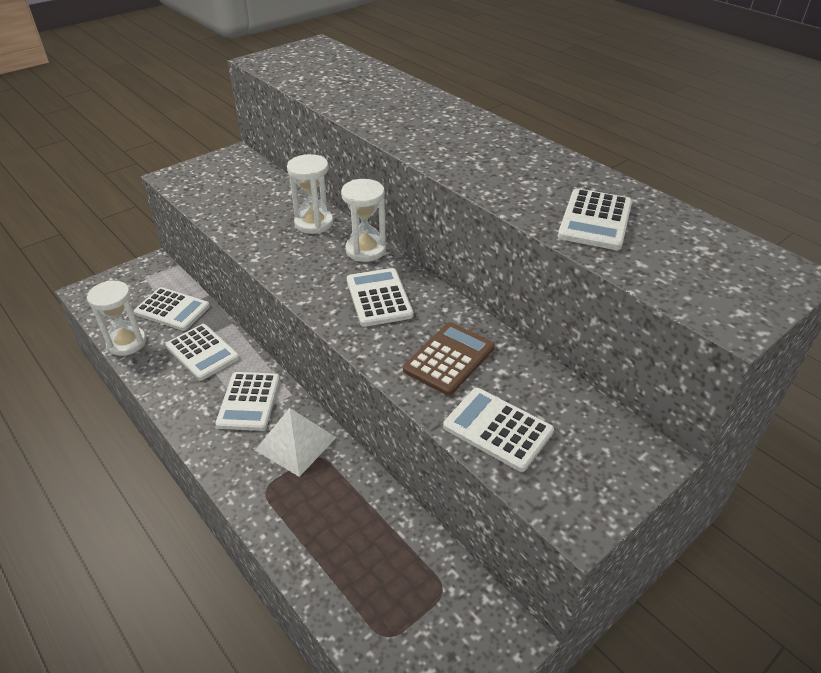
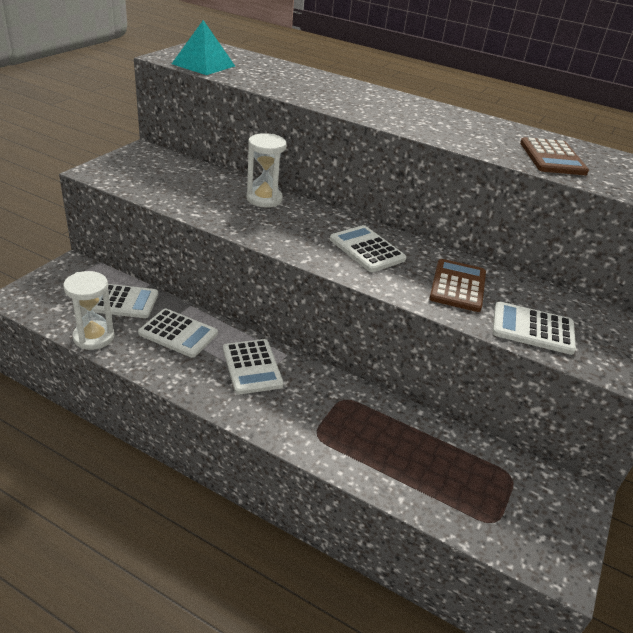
camera: 25 degrees left, 5 degrees down
(289, 70) = (203, 65): none -> turquoise pyramid
(295, 443) = (318, 393): white pyramid -> none
(366, 250) = (326, 215): white hourglass -> none
(595, 220) = (552, 158): white calculator -> brown calculator

